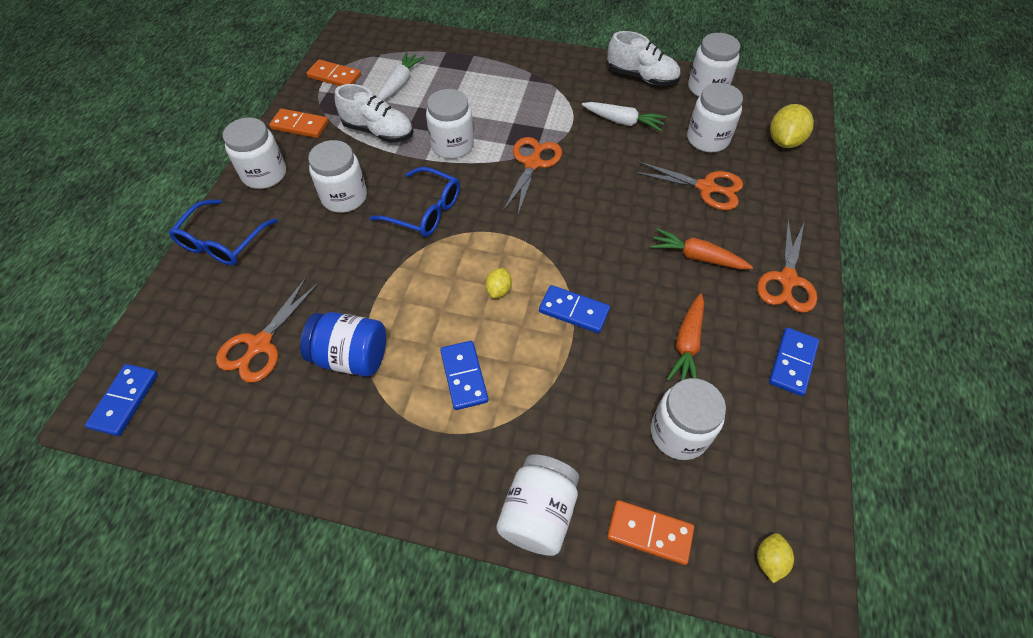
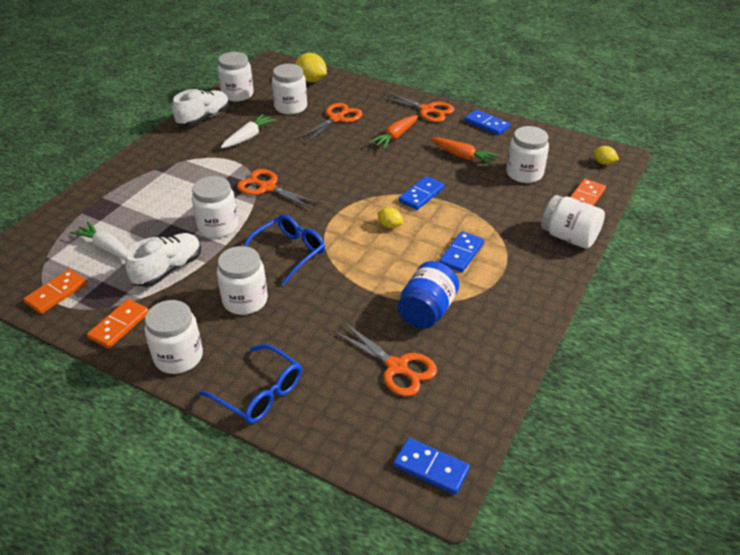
camera: 75 degrees left, 15 degrees down
(464, 376) = (461, 254): blue domino -> blue domino turned 60 degrees counterclockwise

